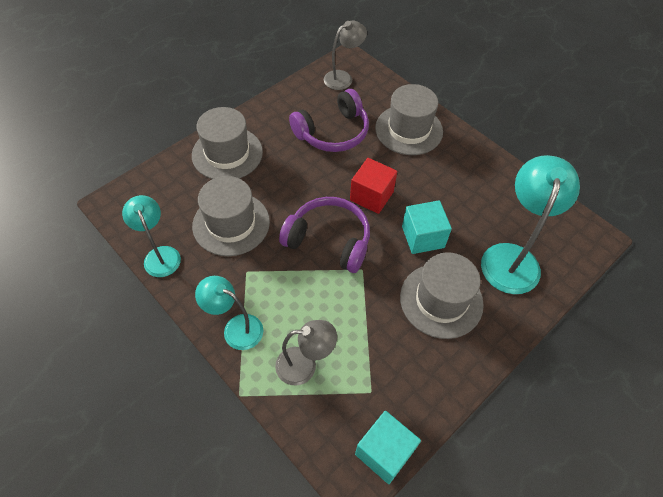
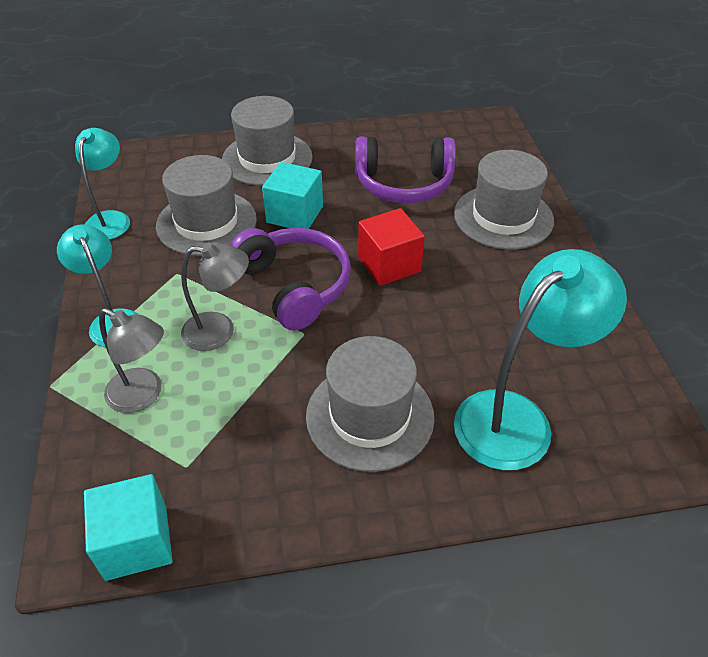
camera: 35 degrees right, 10 degrees down
(343, 78) = (468, 136): grey lamp -> grey lamp (219, 331)
(423, 237) = (413, 335): turquoise cube -> turquoise cube (294, 214)

